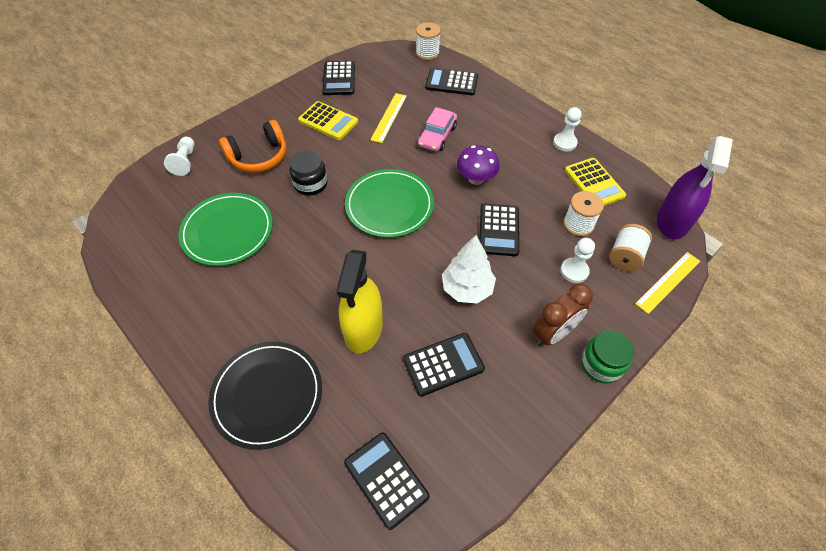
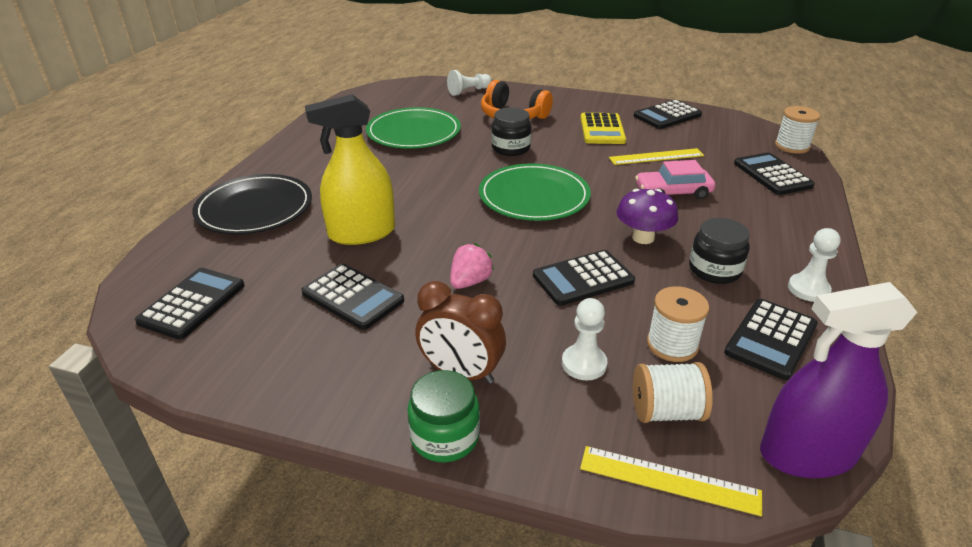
camera: 60 degrees right, 20 degrees down
(467, 289) = (470, 282): white tree -> pink strawberry
(527, 168) = (714, 270): none -> black jar
(594, 183) = (771, 339): yellow calculator -> black calculator

